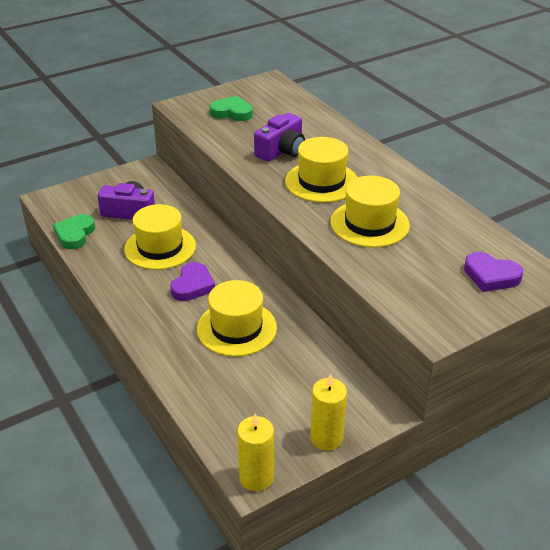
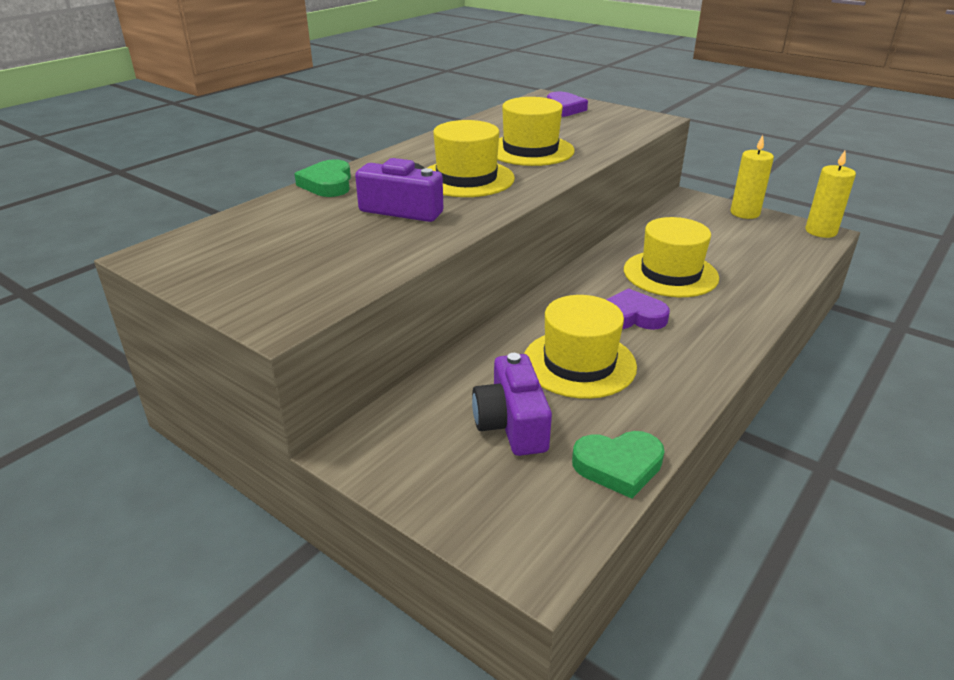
camera: 110 degrees left, 5 degrees down
(232, 112) = (294, 264): green heart -> green heart (327, 184)

